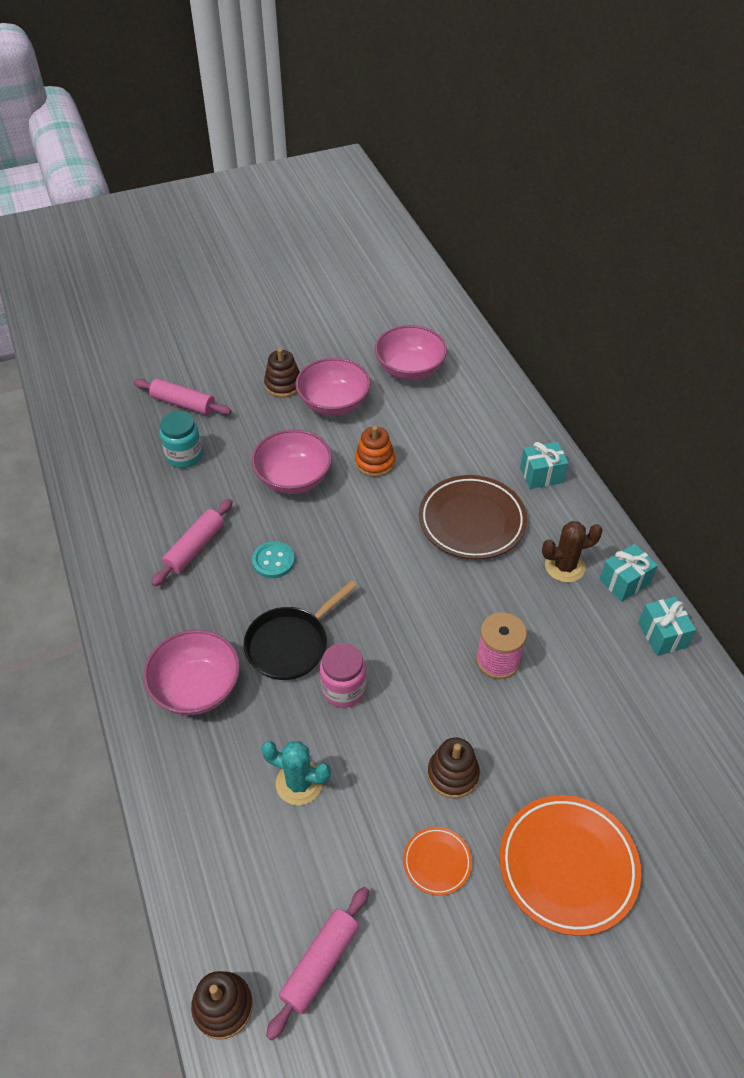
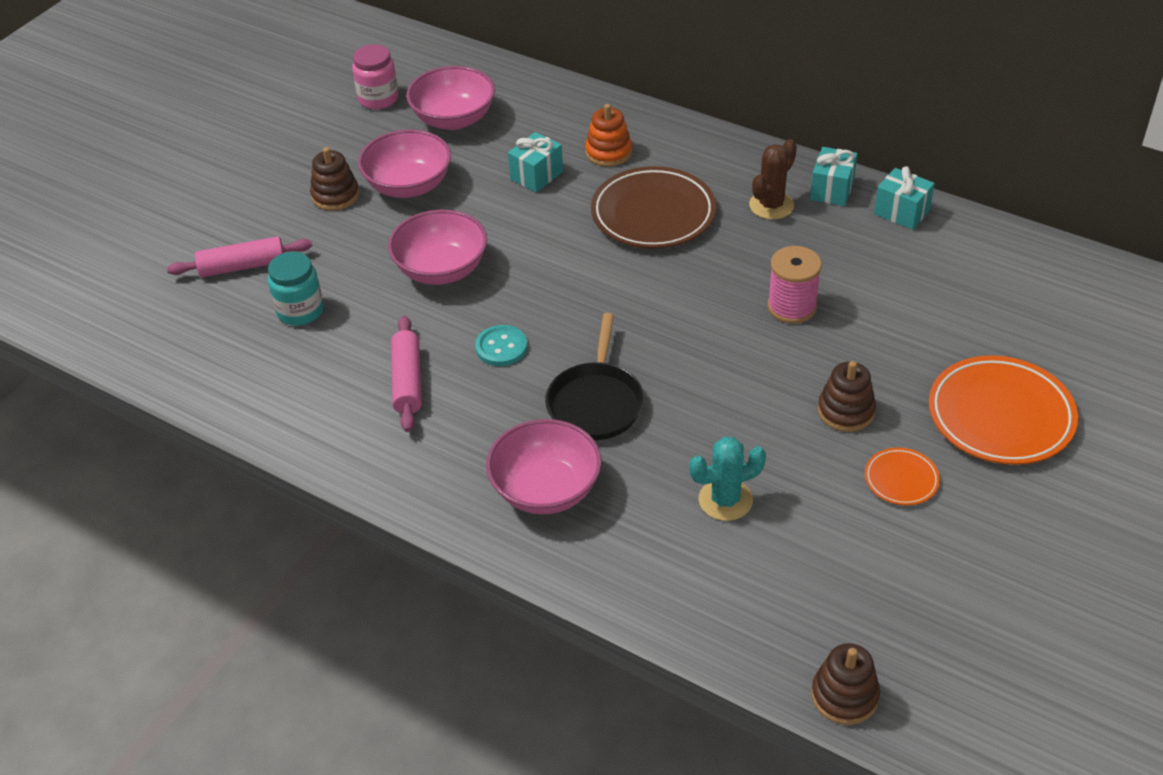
camera: 35 degrees left, 5 degrees down
(320, 964) = (889, 611): pink rolling pin -> none
(343, 689) = (684, 407): pink jar -> pink jar (378, 99)
(375, 462) = (508, 214): orange stacking toy -> orange stacking toy (608, 152)
(541, 475) = (675, 145): turquoise gift -> turquoise gift (536, 175)

